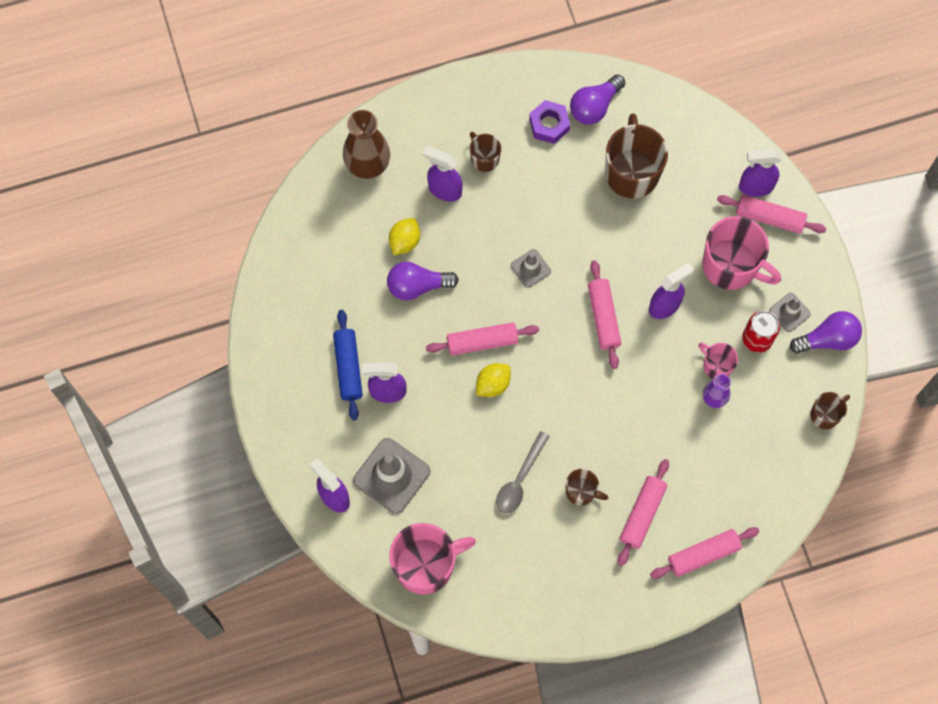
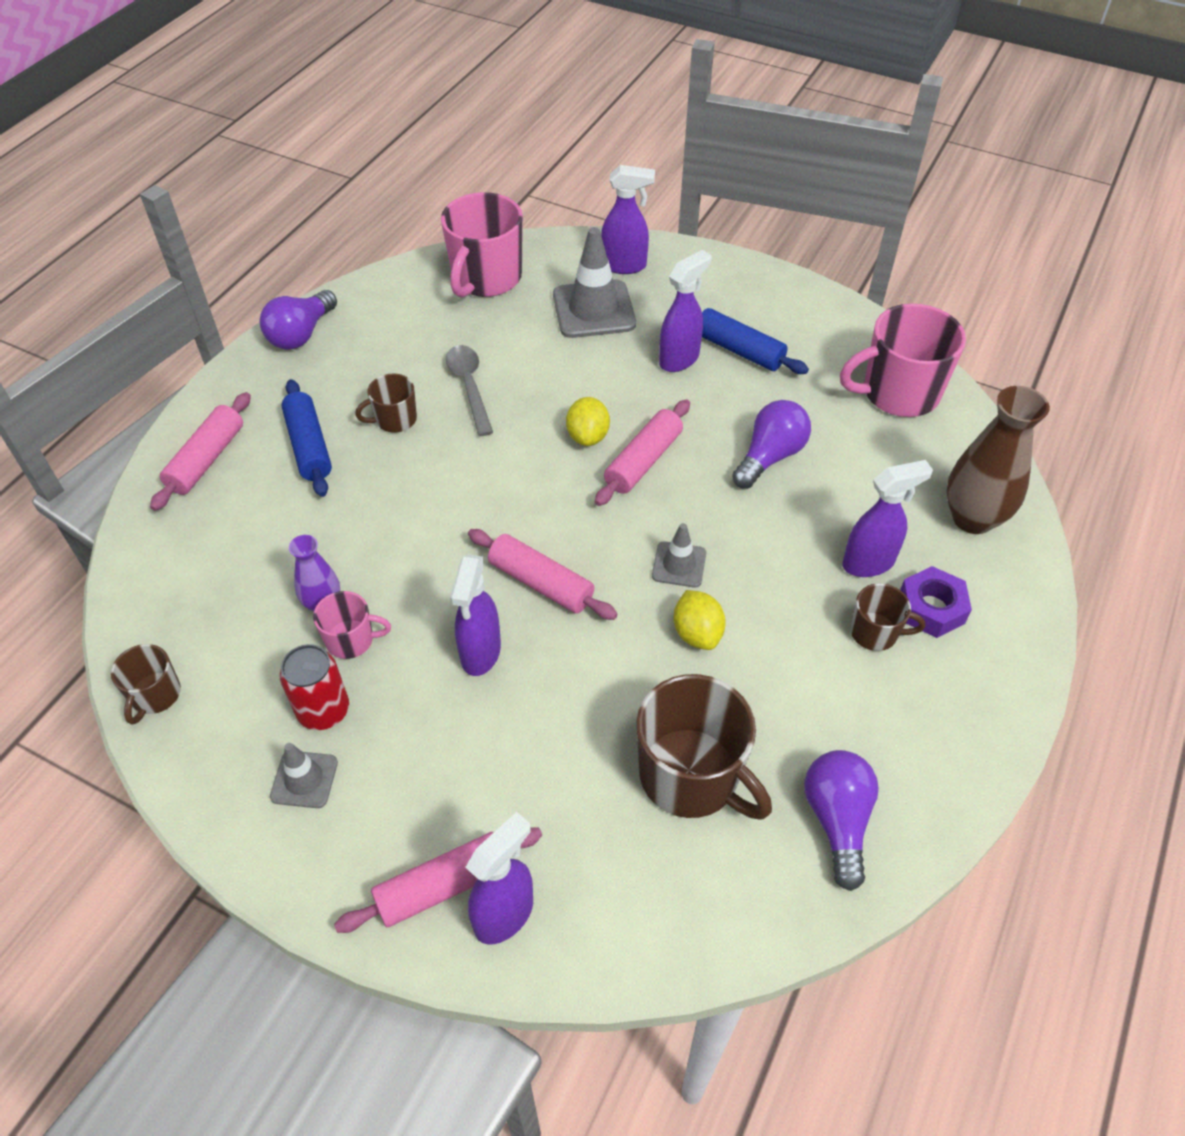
camera: 135 degrees right, 20 degrees down
(404, 241) = (837, 483): yellow lemon -> yellow lemon (697, 633)
(549, 124) = (859, 741): purple nut -> purple nut (931, 608)
(642, 514) = (309, 446): pink rolling pin -> blue rolling pin
(731, 265) = (439, 771): pink mug -> pink mug (898, 393)
(828, 339) = (220, 790): purple light bulb -> purple light bulb (301, 334)

